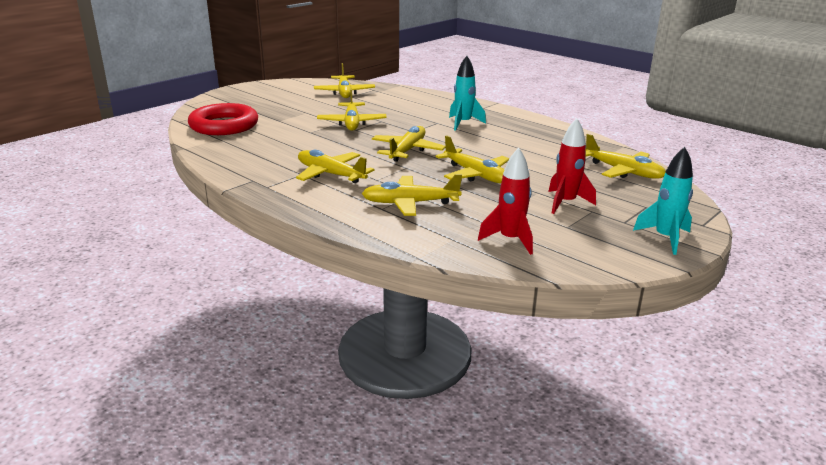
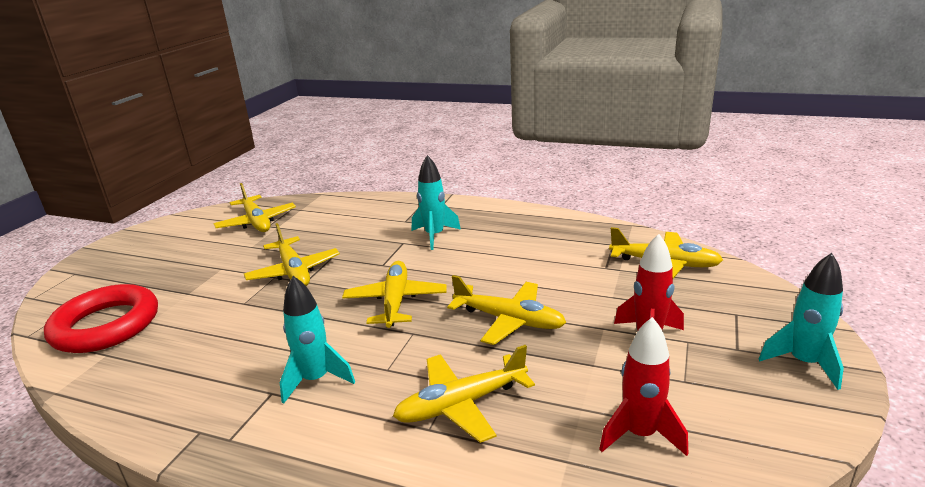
camera: 20 degrees left, 0 degrees up
(331, 174) = (316, 380): yellow plane -> turquoise rocket

